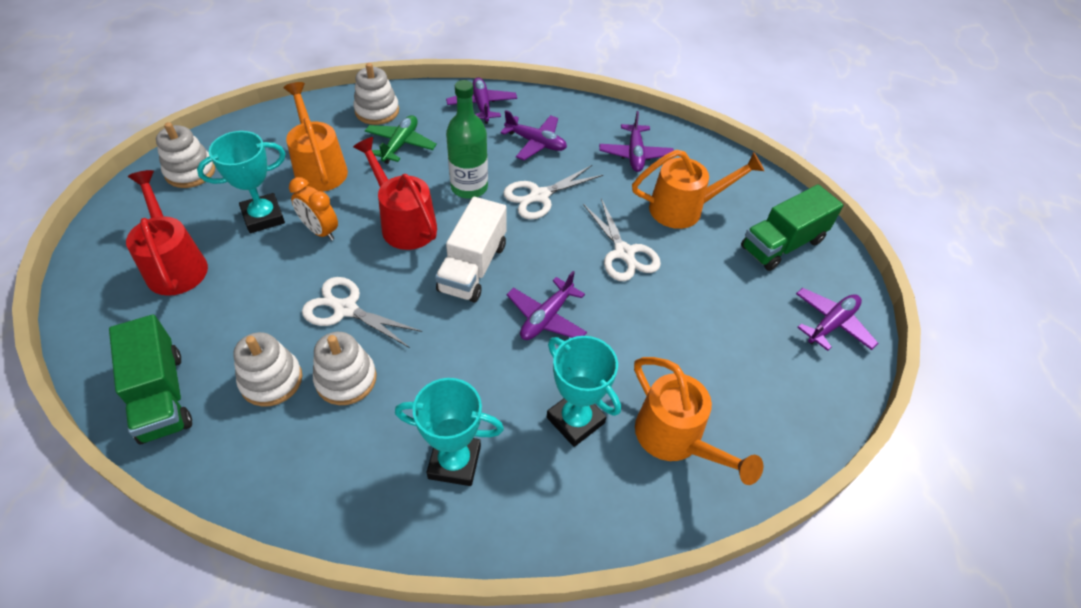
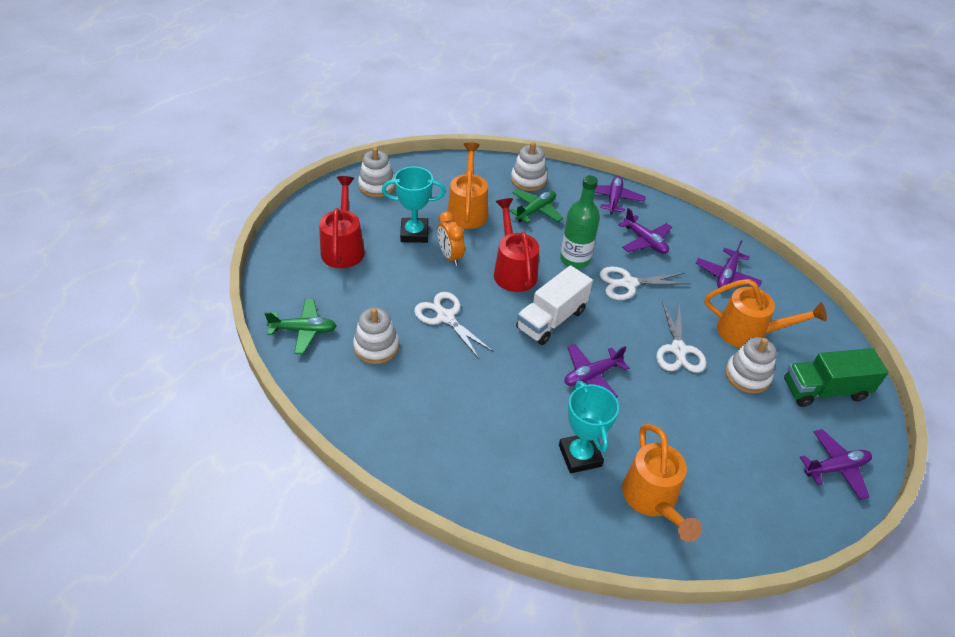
camera: 25 degrees right, 5 degrees down
(161, 395) = (303, 330): green truck -> green plane
(346, 379) = (426, 365): white stacking toy -> white stacking toy (747, 375)
(454, 462) = (478, 448): turquoise trophy -> none

